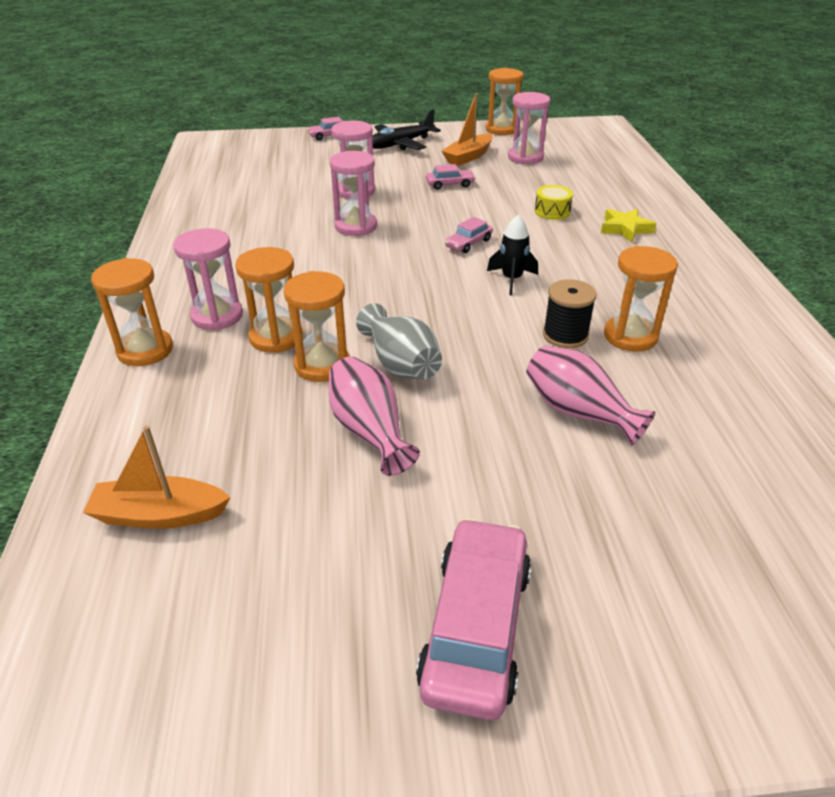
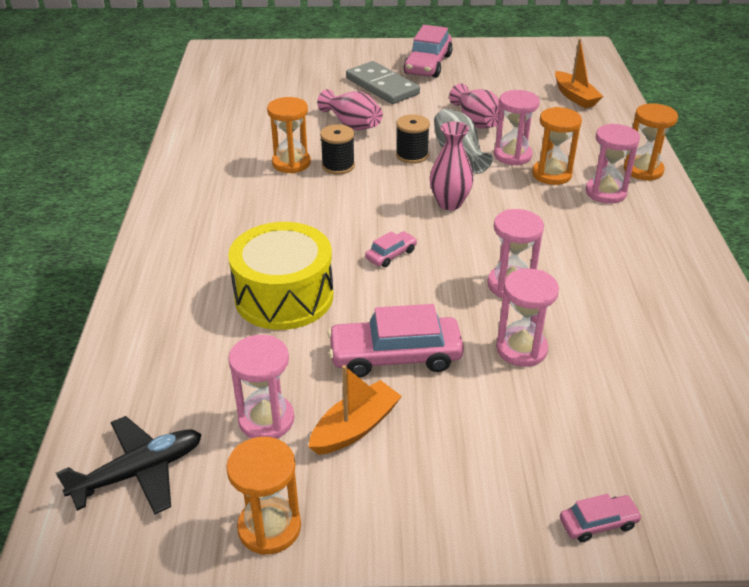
camera: 175 degrees left, 0 degrees up
(160, 515) = (575, 97): orange boat -> orange boat turned 60 degrees clockwise
(322, 365) = (512, 155): orange hourglass -> pink hourglass
(400, 144) = (464, 479): black plane -> black plane (139, 472)
(412, 294) = (449, 203): none -> pink vase
(450, 184) = (395, 356): pink car -> pink car, size x2.03
(468, 357) = (412, 155): none -> black spool
(512, 279) = (361, 212): black rocket -> none
(552, 211) = (284, 296): yellow drum -> yellow drum, size x2.39
(561, 525) = (382, 86): none -> grey domino
(625, 229) = (220, 265): yellow star -> none

